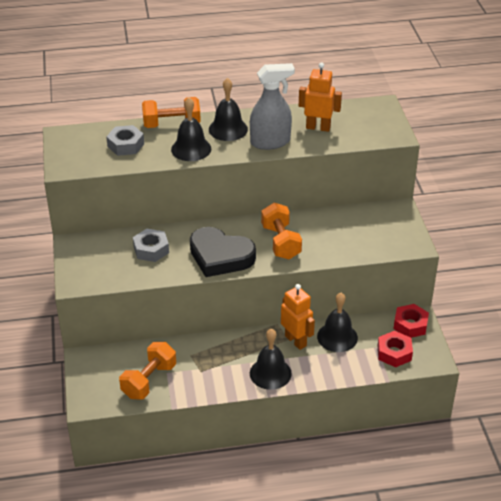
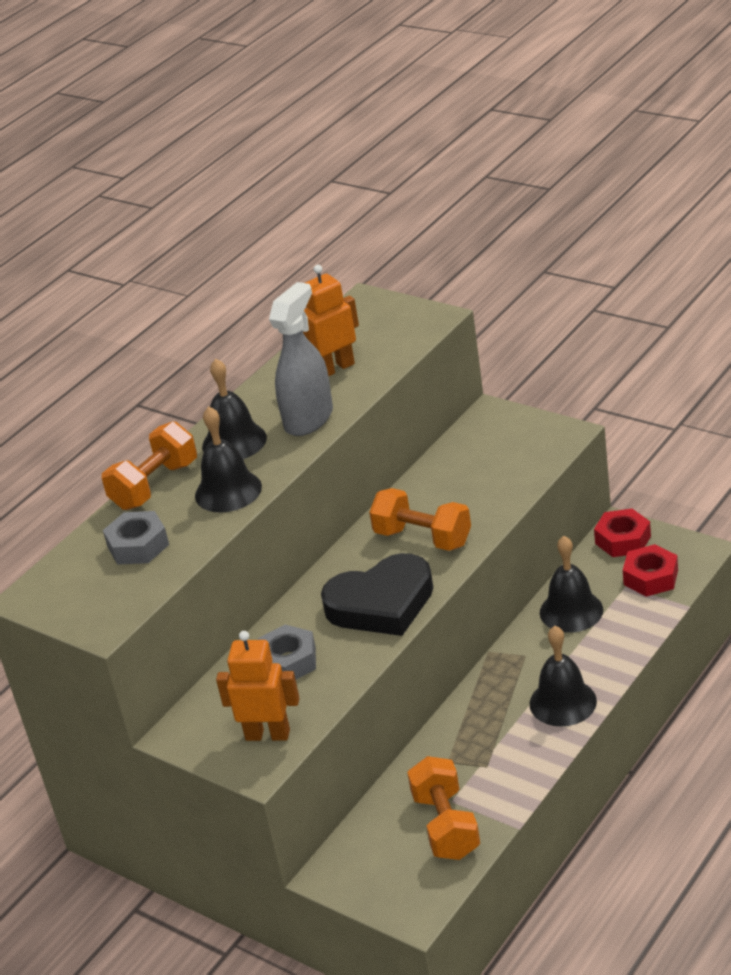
camera: 40 degrees left, 5 degrees down
(296, 341) = (535, 650): orange robot -> orange robot (268, 734)

